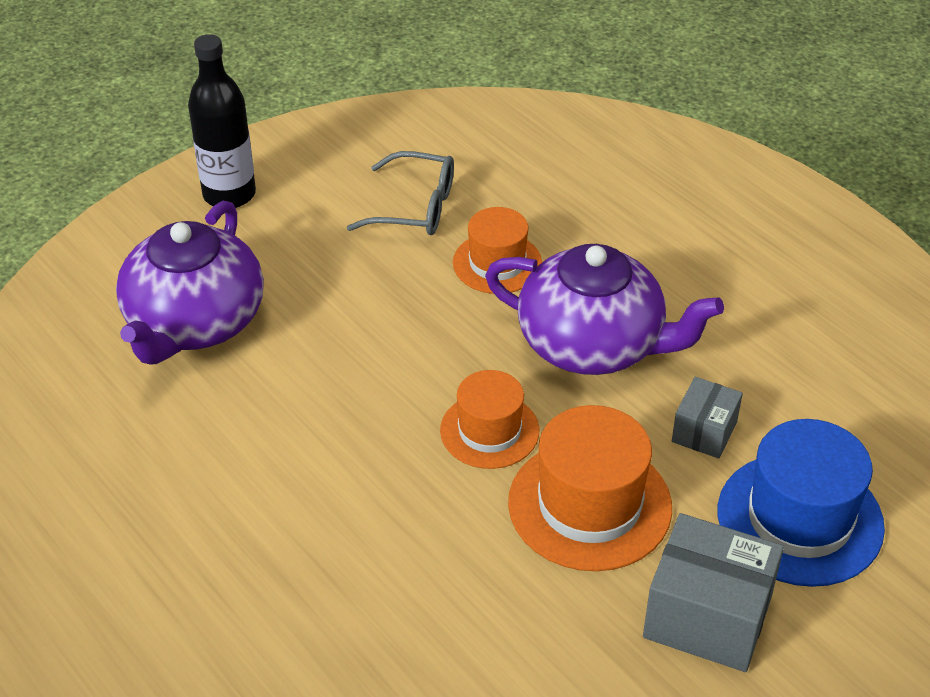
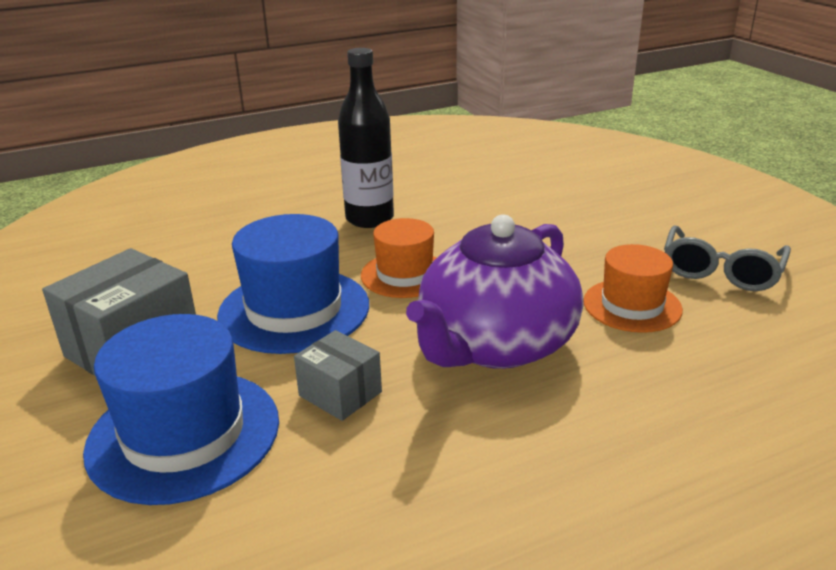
camera: 105 degrees right, 15 degrees down
(194, 323) = (566, 177): purple teapot -> none
(229, 194) = (726, 194): black bottle -> black bottle (369, 219)
(589, 505) = (294, 310): orange hat -> blue hat

